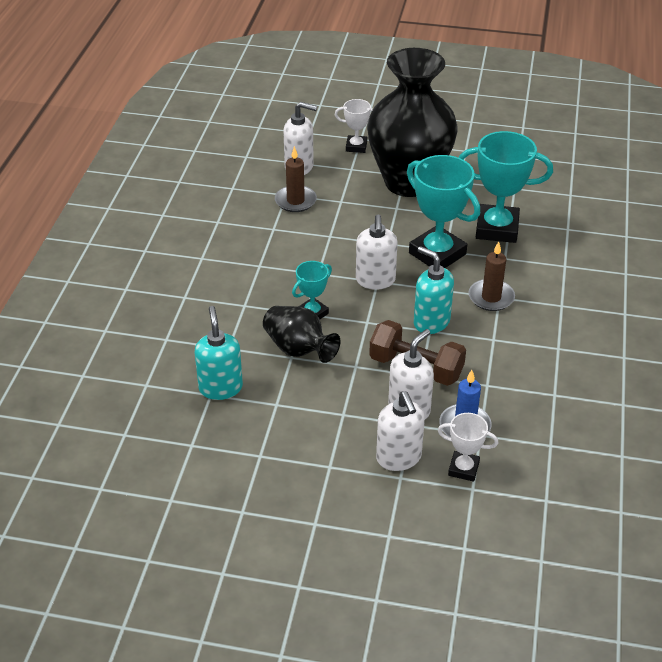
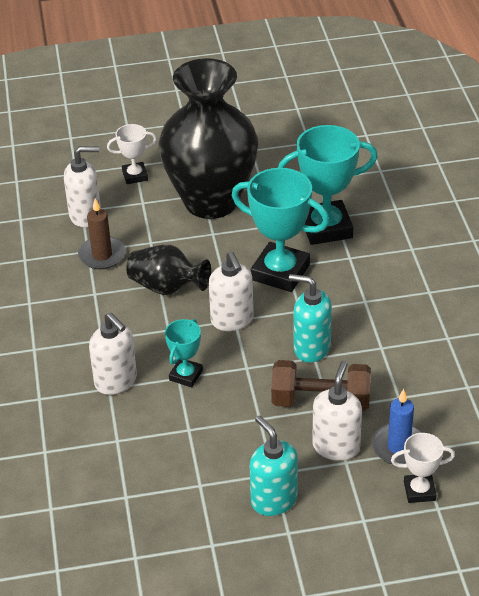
camera: 20 degrees left, 0 degrees up
(220, 388) = (132, 486): turquoise soap dispenser -> turquoise soap dispenser (273, 500)
(299, 349) = (192, 419): black vase -> black vase (167, 287)
(399, 458) = (352, 501): white soap dispenser -> white soap dispenser (116, 381)
(491, 297) = (357, 304): brown candle -> none

